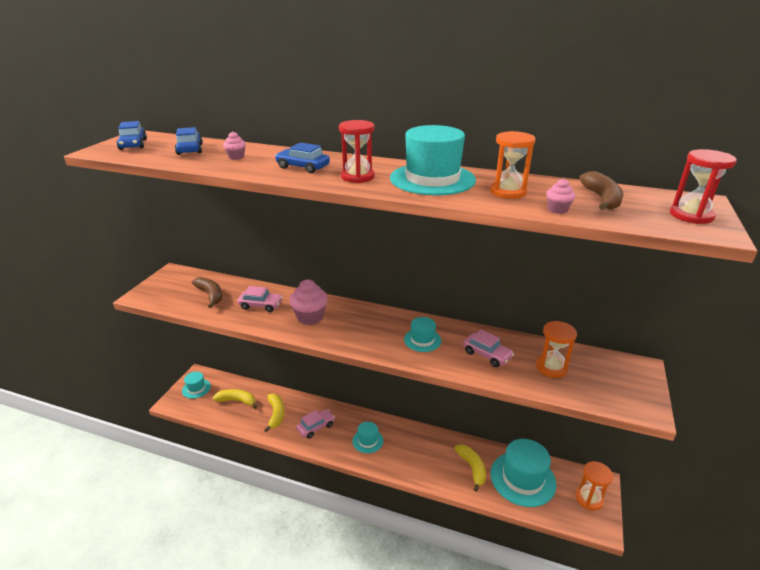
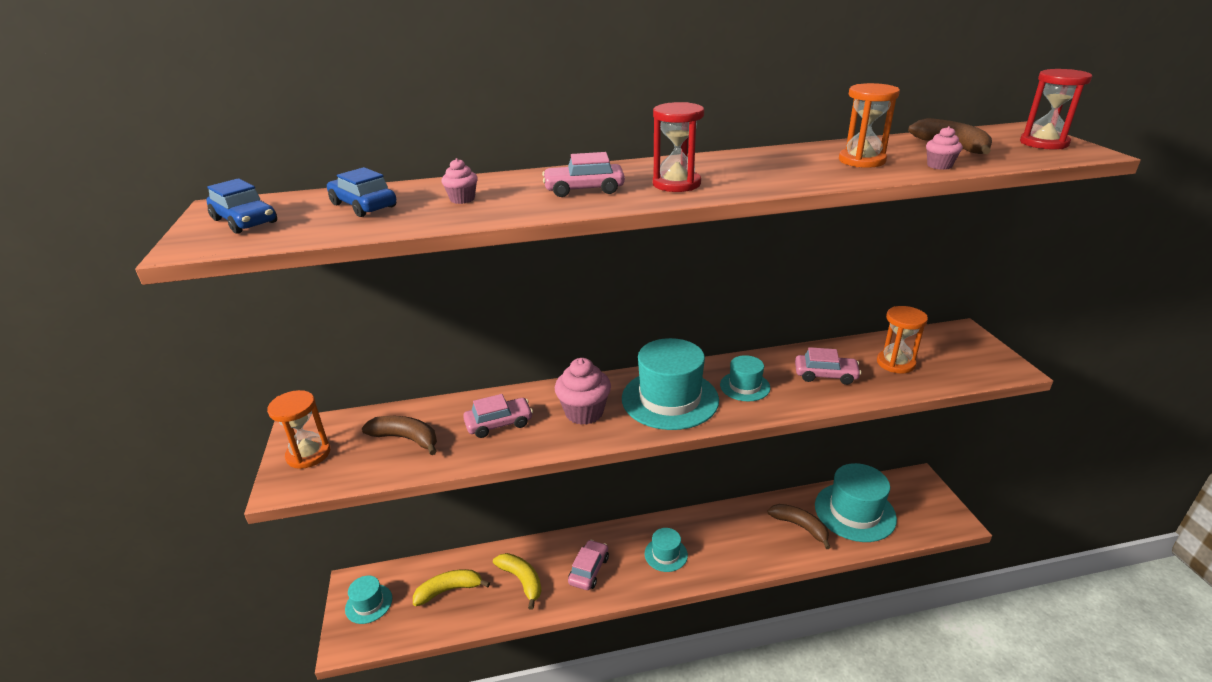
camera: 30 degrees left, 0 degrees up
(303, 167) = (584, 189): blue car -> pink car
(432, 179) = (763, 166): turquoise hat -> turquoise hat (670, 399)
(472, 468) = (800, 526): yellow banana -> brown banana
(589, 499) = (925, 501): orange hourglass -> orange hourglass (308, 454)

